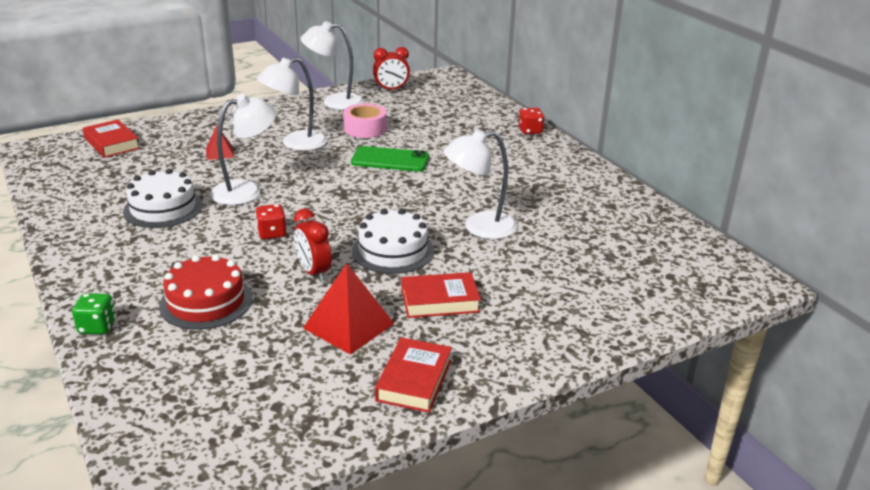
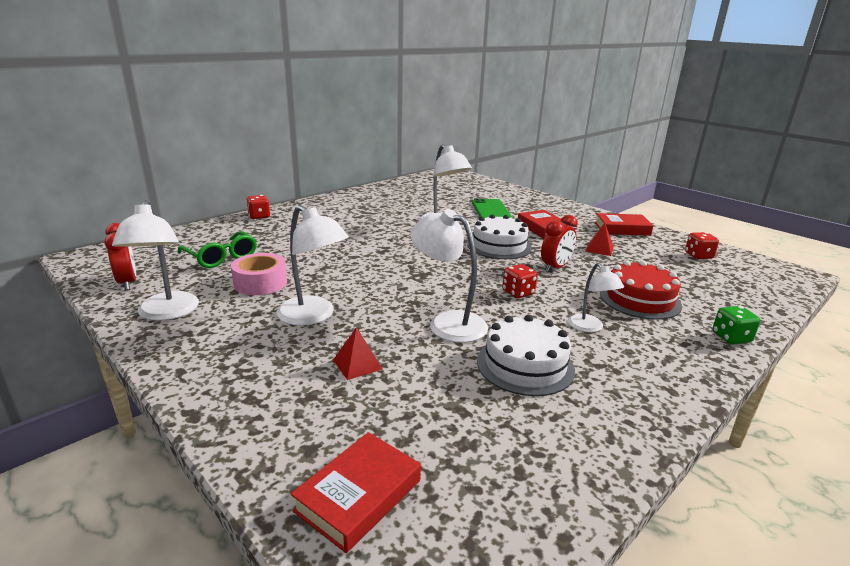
camera: 105 degrees left, 5 degrees down
(184, 252) = (590, 327): none -> white lamp
(278, 415) = (698, 256): none -> red dice
(348, 325) = (599, 249): red pyramid -> red pyramid, size x0.56
(390, 160) = (340, 262): green phone -> green phone (491, 211)
(425, 116) = (221, 257): none -> green glasses

